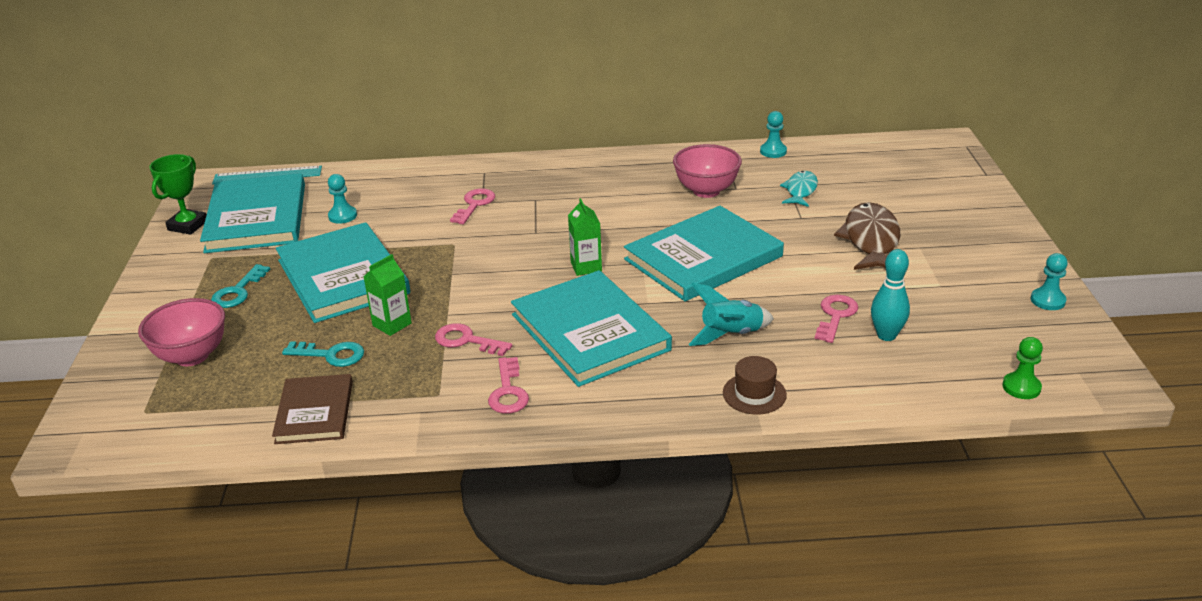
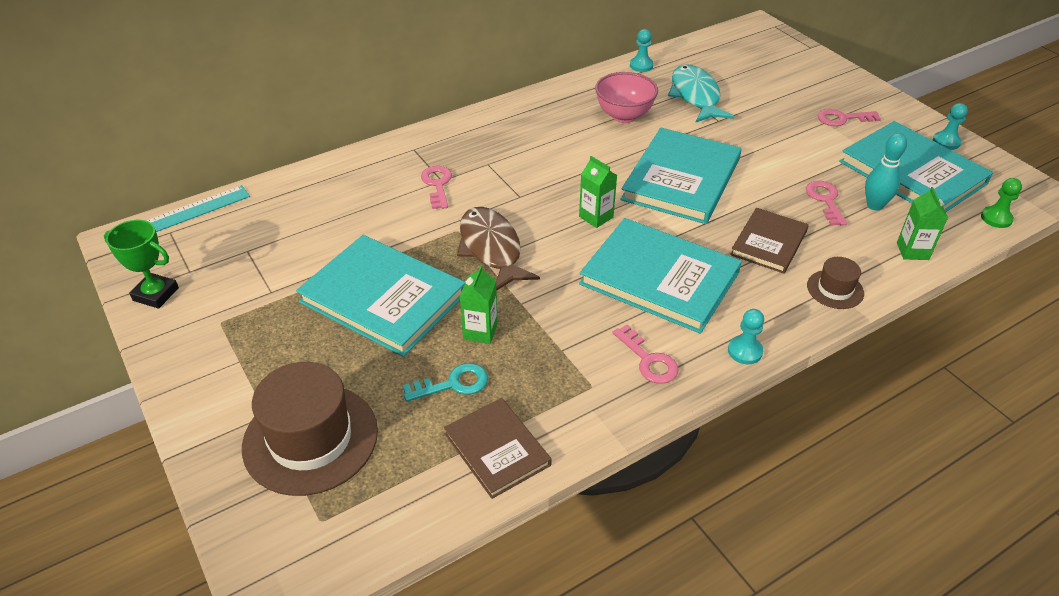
camera: 30 degrees left, 10 degrees up
(188, 225) = (156, 294): green trophy -> green trophy turned 60 degrees counterclockwise
(192, 356) = (310, 438): pink bowl -> brown hat
(238, 291) = (289, 350): turquoise key -> none
(257, 218) = (227, 262): turquoise book -> turquoise book (912, 172)
(342, 216) = (318, 233): turquoise pawn -> turquoise pawn (745, 351)
(466, 340) = (564, 323): pink key -> pink key (842, 119)
(731, 335) = (769, 243): turquoise rocket -> brown book
(800, 190) = (695, 96): turquoise fish -> turquoise fish, size x1.68
(871, 240) = (787, 126): brown fish -> brown fish (491, 249)
(881, 387) = (912, 251): none -> green carton

